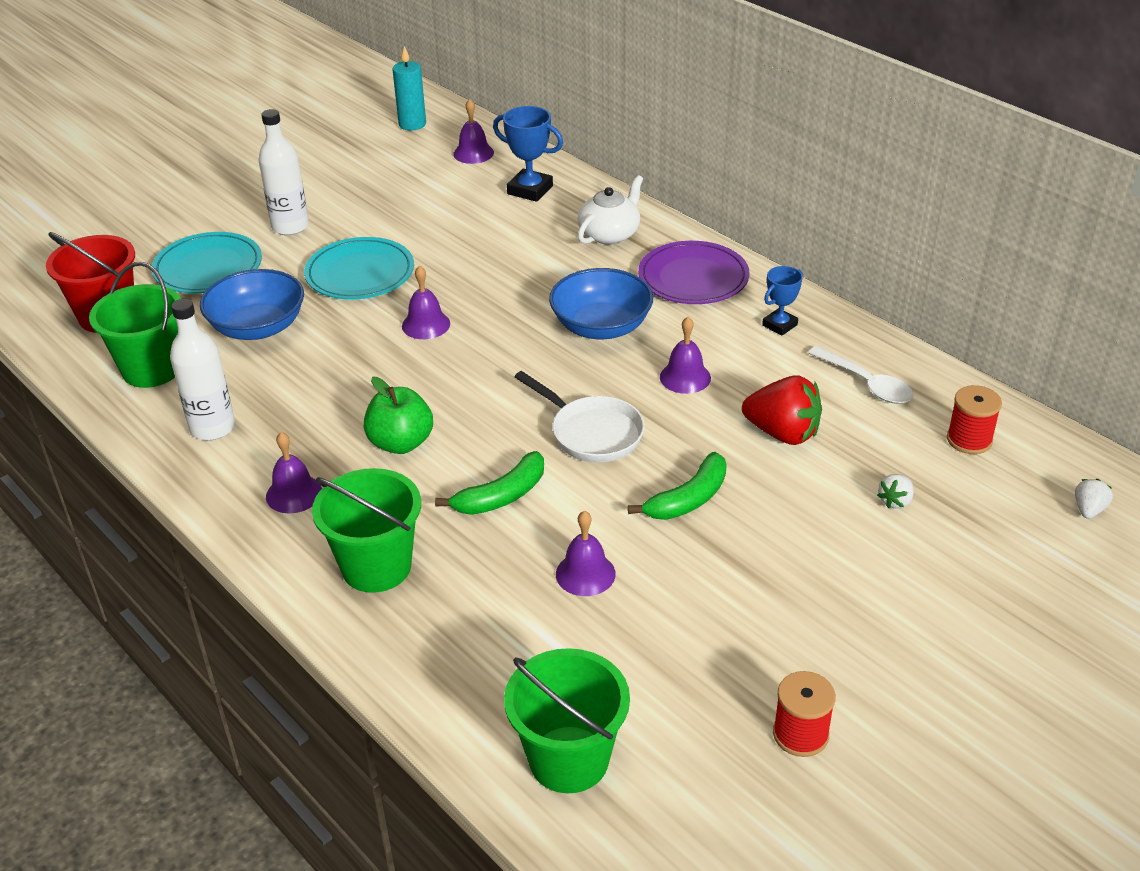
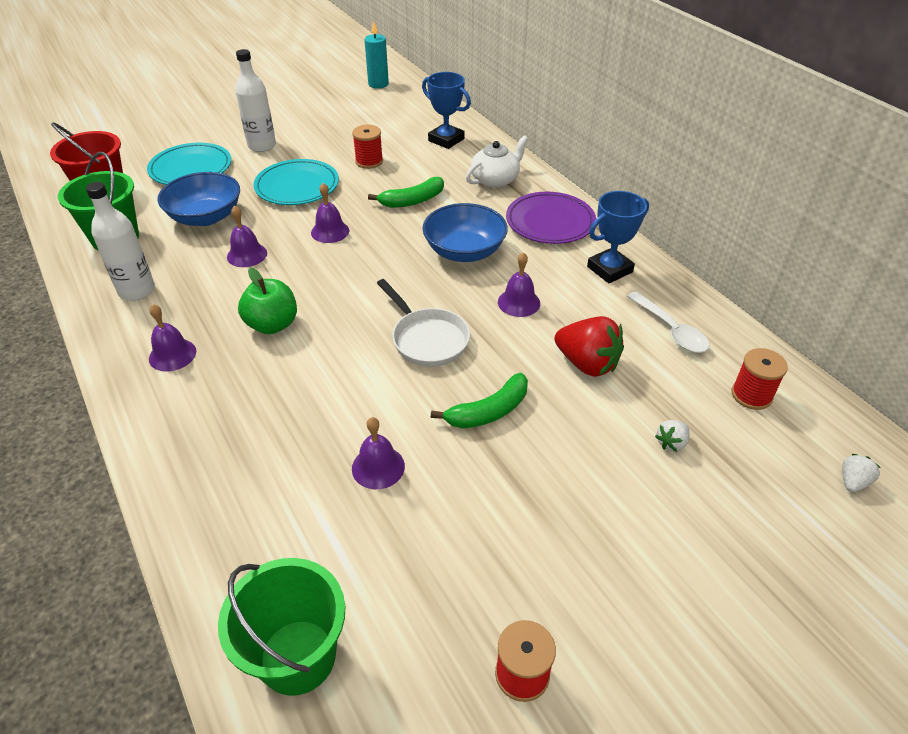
camera: 10 degrees right, 5 degrees up
(376, 567) = (209, 430): green bucket -> none
(440, 230) = (369, 161): none -> red spool
(473, 153) = (414, 109): purple bell -> purple bell (247, 255)
(501, 496) = (334, 383): green banana -> green banana (412, 201)
(779, 325) = (609, 269): blue trophy -> blue trophy, size x1.56

